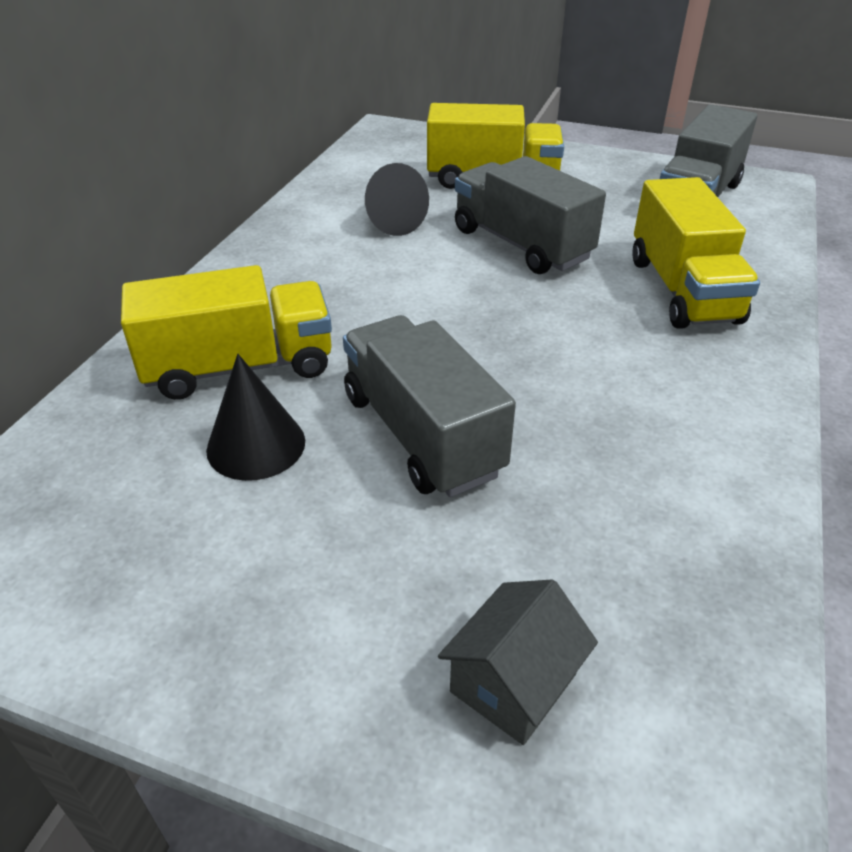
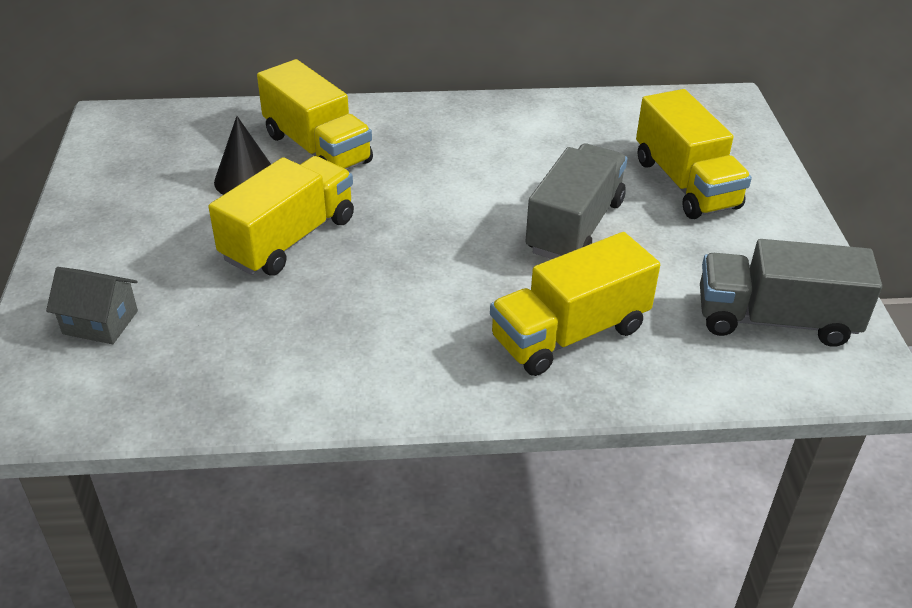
camera: 65 degrees right, 0 degrees up
(390, 221) = (555, 151): black cone -> none
(421, 434) = (289, 239): grey truck -> yellow truck

